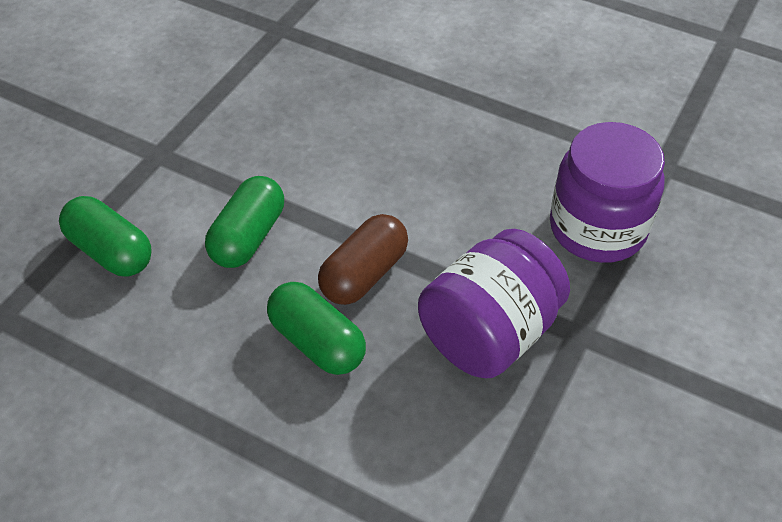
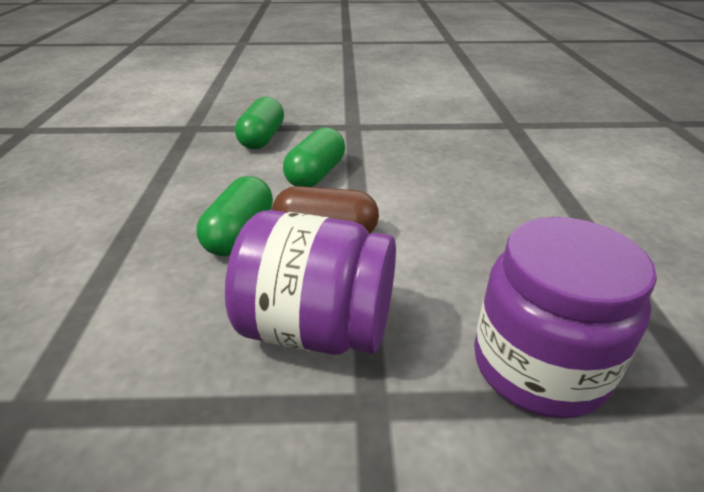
camera: 60 degrees right, 15 degrees down
(248, 237) = (316, 175): green capsule -> green capsule turned 60 degrees counterclockwise

